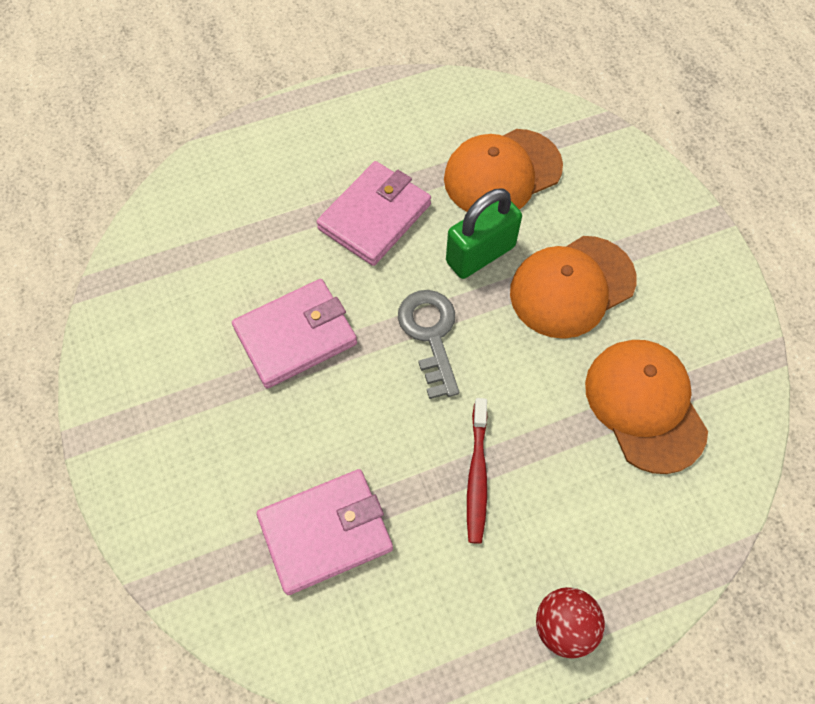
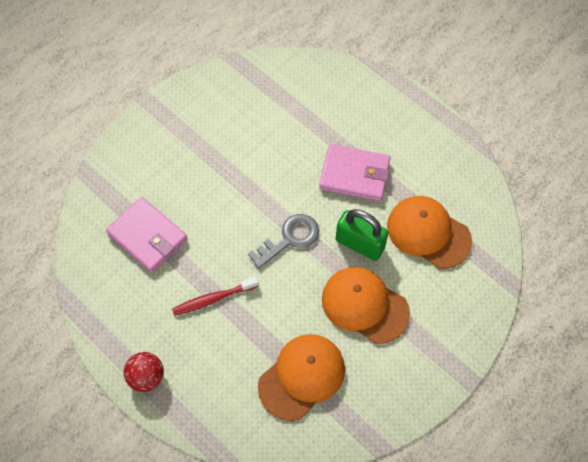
camera: 65 degrees right, 0 degrees up
(295, 336) = (254, 170): pink wallet -> none

